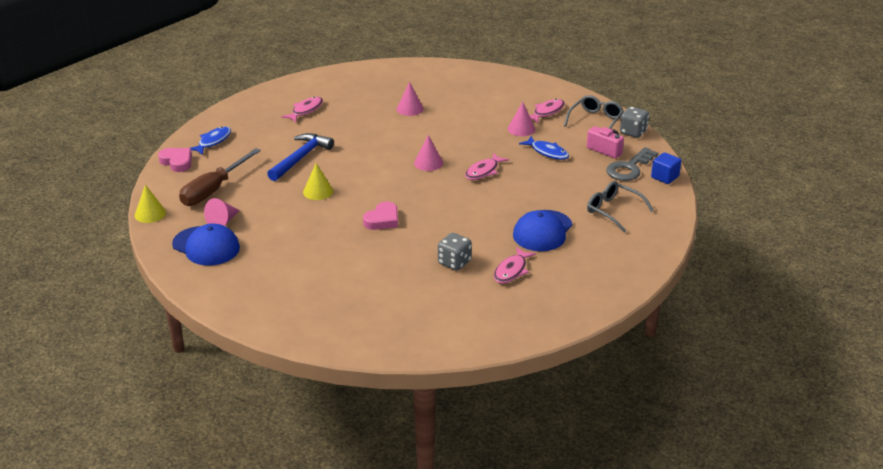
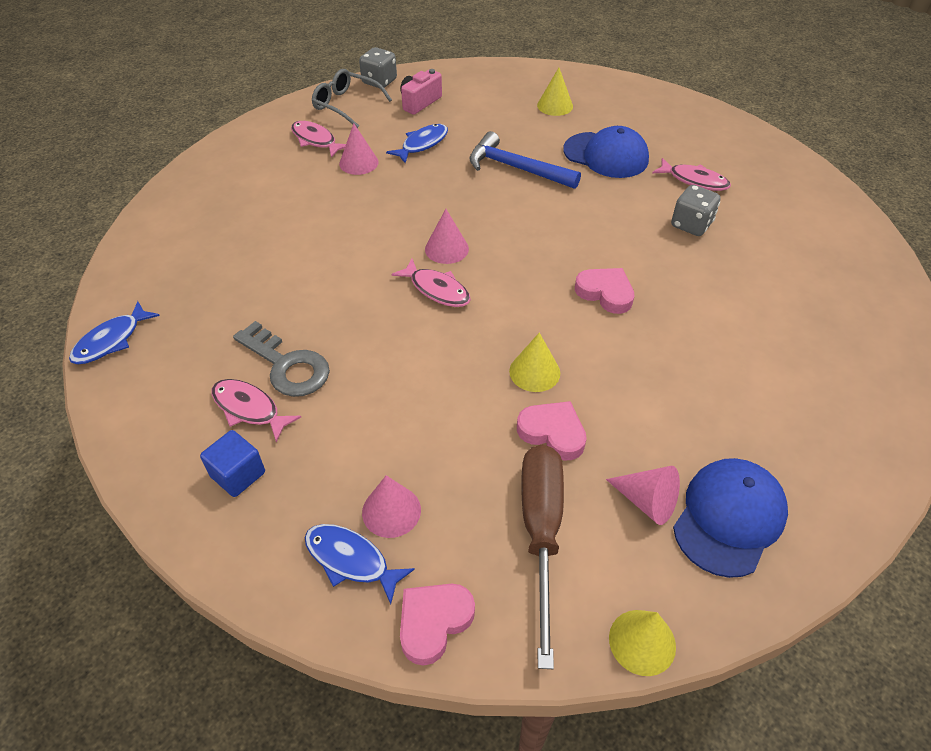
camera: 90 degrees left, 15 degrees up
(213, 190) = (541, 532): brown screwdriver -> brown screwdriver turned 120 degrees counterclockwise
(273, 195) = (552, 433): none -> pink heart
(300, 158) = (425, 403): blue hammer -> blue hammer (516, 168)
(357, 71) = (111, 340): none -> blue fish
(410, 109) = (276, 270): pink cone -> pink cone (391, 511)
(483, 171) = (470, 197): pink fish -> pink fish (437, 289)
(613, 211) = (555, 106): grey glasses -> yellow cone
(629, 168) = (462, 90): grey key -> grey key (287, 366)
(665, 177) = (481, 70): blue cube -> blue cube (238, 474)

